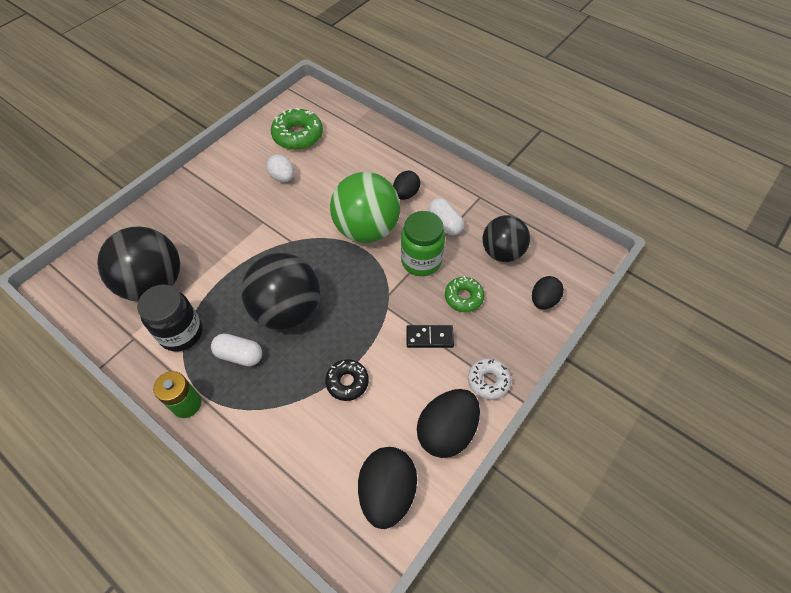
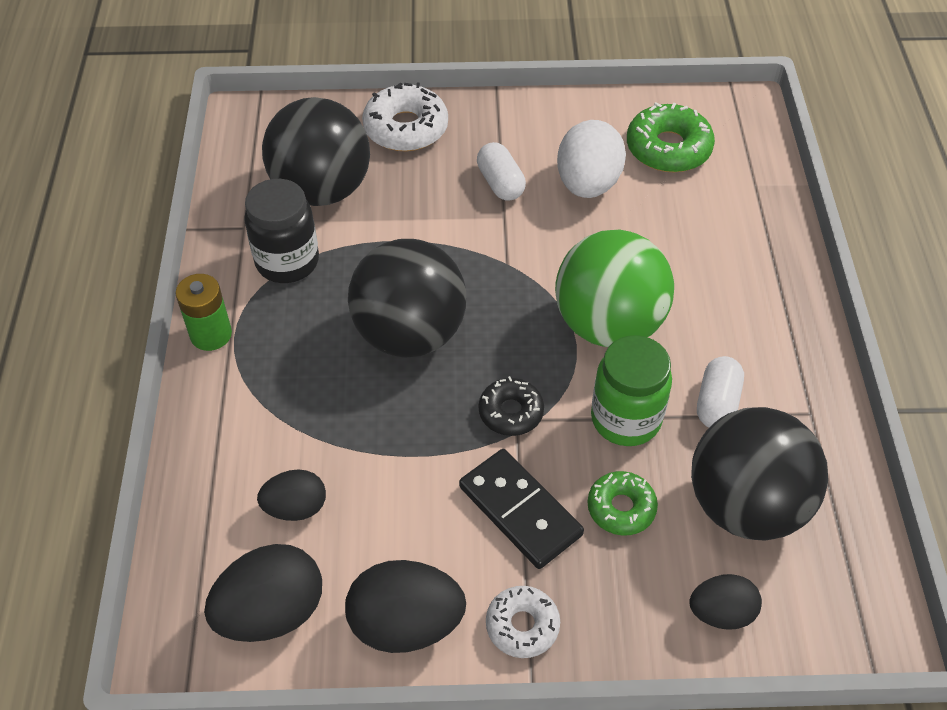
camera: 50 degrees right, 5 degrees down
(160, 220) = (406, 128): none -> white donut
(239, 355) = (310, 334): white capsule -> white capsule (500, 183)
(282, 177) = (588, 184): white egg -> white egg, size x1.64
(347, 382) = (374, 466): black donut -> black donut (511, 412)
(405, 194) = (712, 325): black egg -> black egg (295, 507)
(429, 337) = (520, 510): black domino -> black domino, size x1.55
(502, 252) = (745, 505): black ball -> black ball, size x1.51

